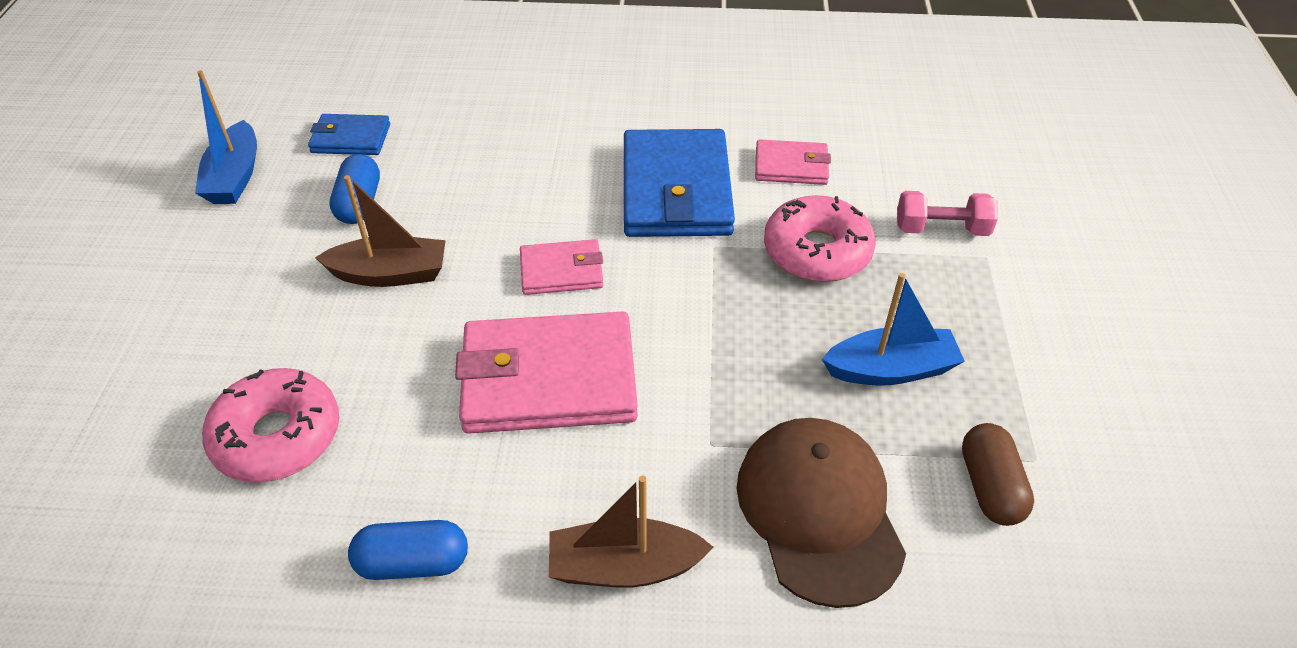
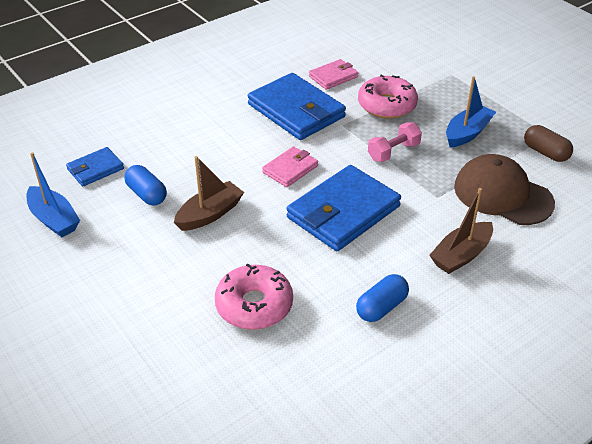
camera: 40 degrees left, 5 degrees down
(549, 379) = (343, 212): pink wallet -> blue wallet
(941, 229) = (423, 72): pink dumbbell -> pink dumbbell (393, 152)

